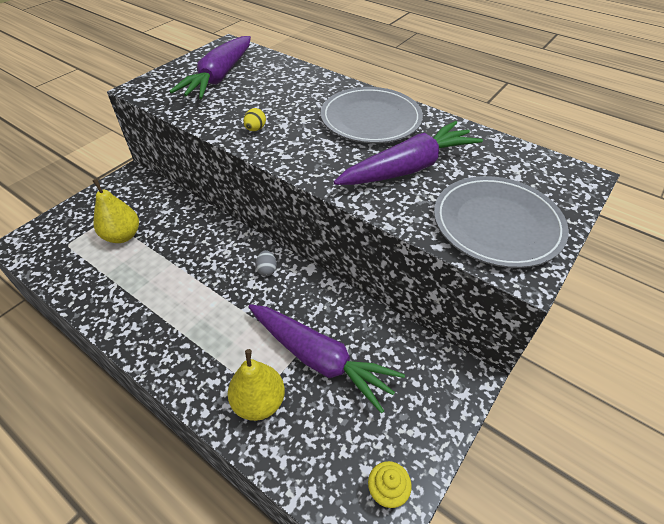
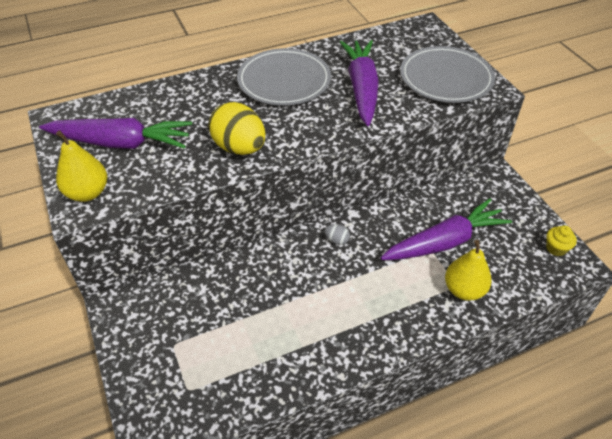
camera: 60 degrees left, 0 degrees up
(123, 236) = (213, 335): yellow pear -> yellow pear (88, 193)
(219, 77) = (120, 143): purple carrot -> purple carrot turned 45 degrees counterclockwise
(255, 129) = (239, 148): yellow egg -> yellow egg, size x2.29

